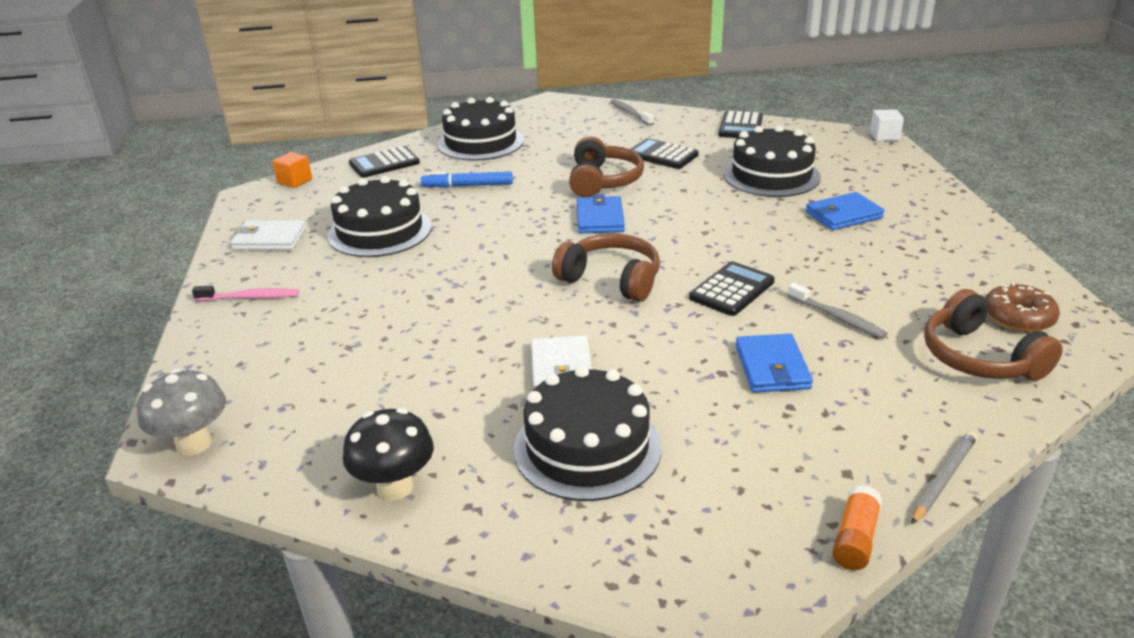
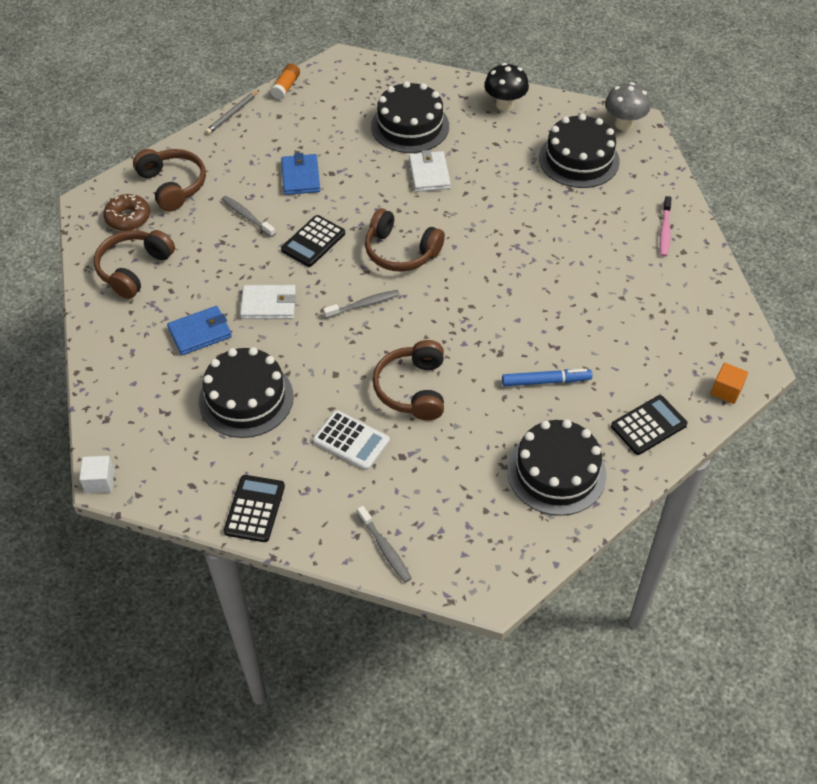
camera: 175 degrees right, 20 degrees up
(250, 297) = (664, 231): pink toothbrush -> pink toothbrush turned 75 degrees counterclockwise
(269, 239) = (693, 298): white wallet -> white wallet (269, 304)
(380, 231) = (602, 309): black cake -> black cake (579, 159)
(600, 218) = (413, 327): blue wallet -> none
(657, 235) = (364, 305): none -> grey toothbrush
(662, 155) = (351, 441): black calculator -> white calculator
(964, 265) = (134, 269): none -> brown headphones

